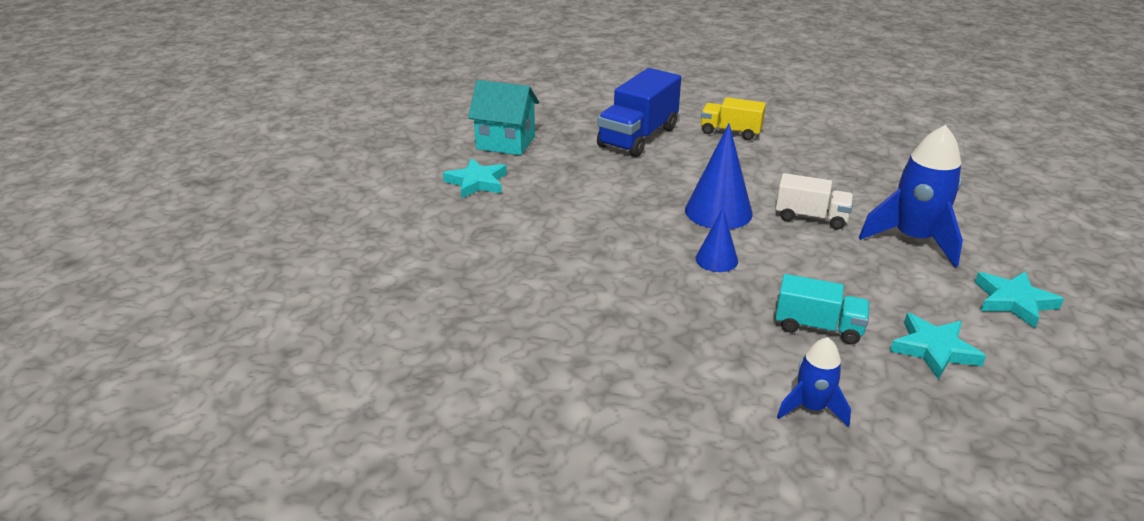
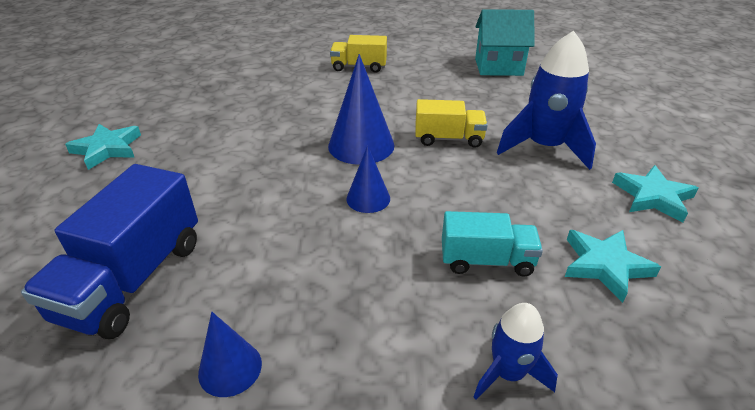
camera: 15 degrees left, 5 degrees up
(505, 143) = (141, 103): turquoise house -> turquoise house (498, 67)
(582, 363) = (230, 368): none -> blue cone
(638, 137) = (274, 81): blue truck -> blue truck (133, 279)
(811, 217) = (448, 139): white truck -> yellow truck

